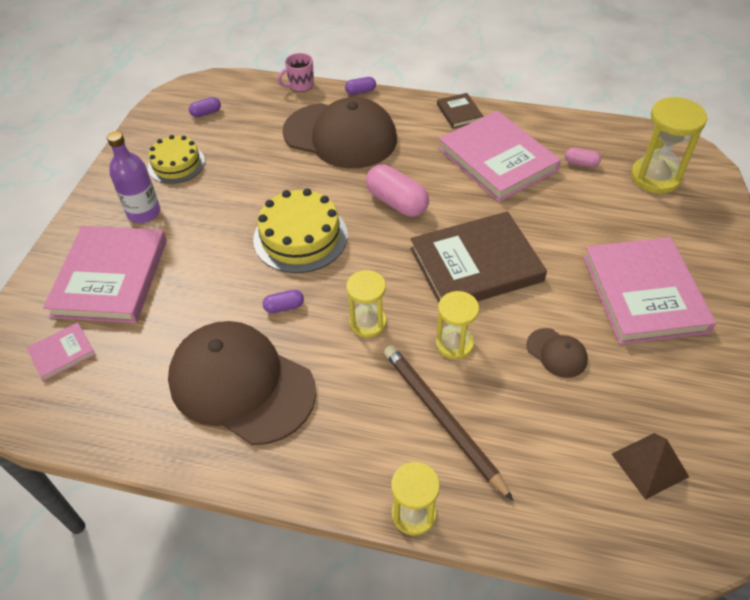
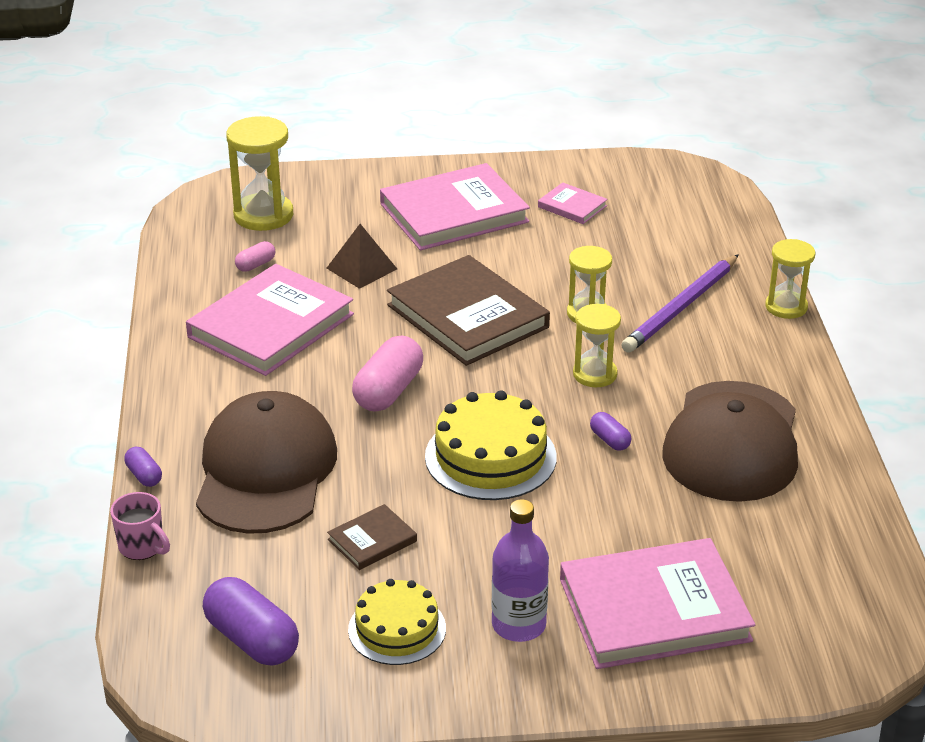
camera: 110 degrees left, 15 degrees down
(62, 353) = (792, 604): pink book -> pink book (572, 206)
(206, 113) = (252, 640): purple capsule -> purple capsule, size x1.99
(442, 419) = (681, 307): brown pencil -> purple pencil
(459, 113) = (175, 371): brown book -> brown book (372, 540)
(556, 353) = (561, 254): brown cap -> none
(581, 163) = (255, 265): pink capsule -> pink capsule turned 45 degrees clockwise
(649, 465) = (651, 201): brown pyramid -> brown pyramid (362, 268)

